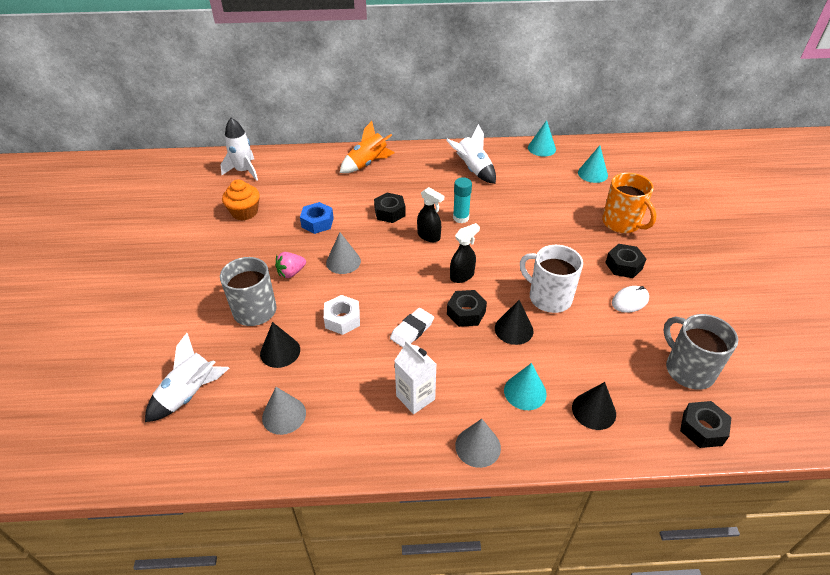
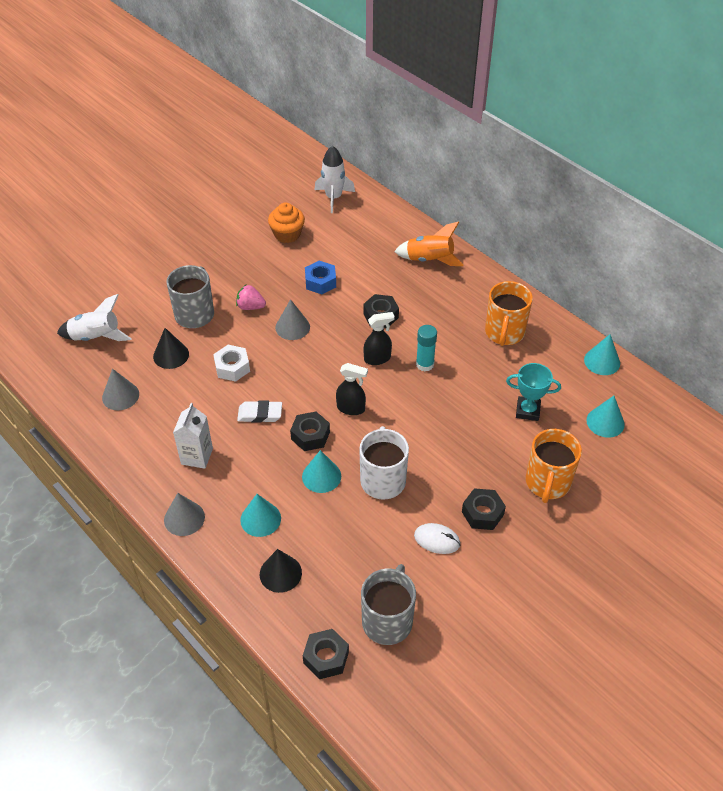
camera: 50 degrees right, 5 degrees up
(429, 236) = (377, 358): black spray bottle -> black spray bottle turned 105 degrees counterclockwise
(473, 170) = (504, 333): white rocket -> orange mug
(513, 329) = (321, 476): black cone -> turquoise cone
(552, 197) = (527, 411): none -> turquoise trophy

